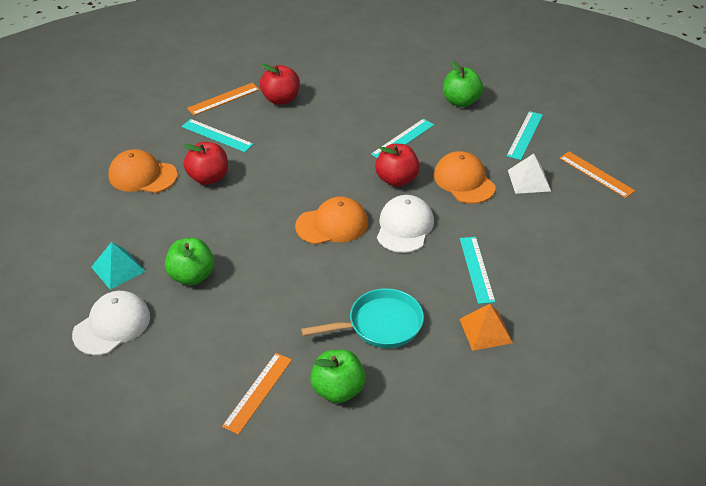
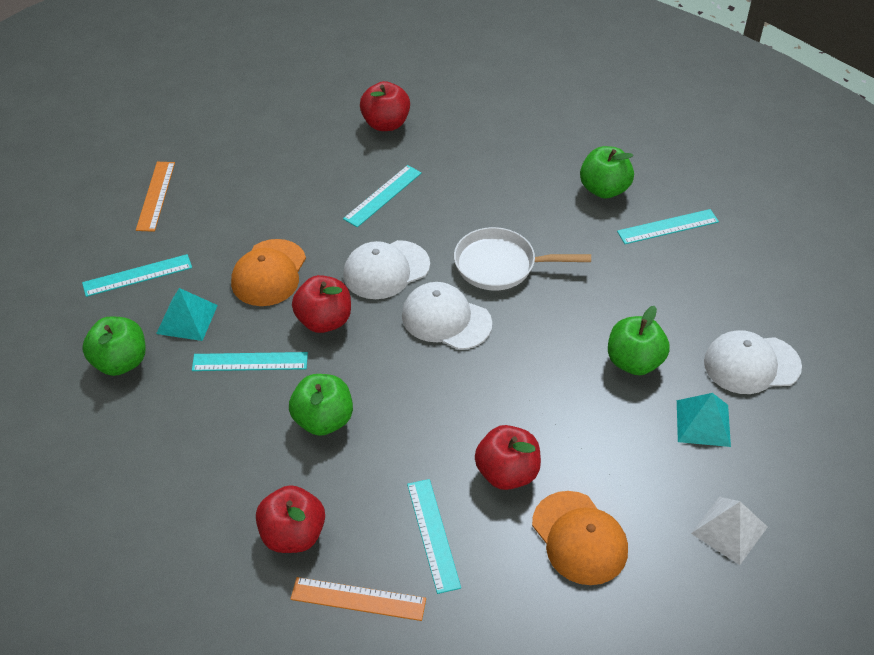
camera: 135 degrees left, 5 degrees up
(258, 392) = (668, 227): orange ruler -> turquoise ruler
(329, 141) = (323, 420): none -> green apple
(332, 224) = (446, 319): orange cap -> white cap
(341, 278) = (500, 265): none -> white pan
(380, 324) = (516, 209): turquoise pan -> none
(465, 135) = (187, 319): none -> turquoise pyramid
(485, 331) = (444, 154): orange pyramid -> none
(529, 180) = (216, 232): white pyramid -> white pyramid (729, 530)
(559, 324) = (385, 124): none -> red apple

